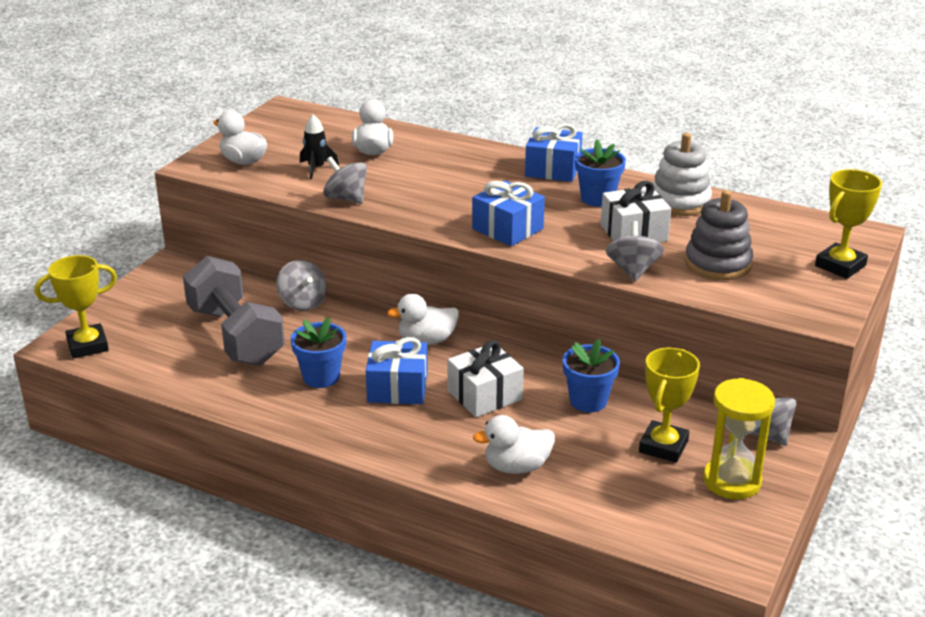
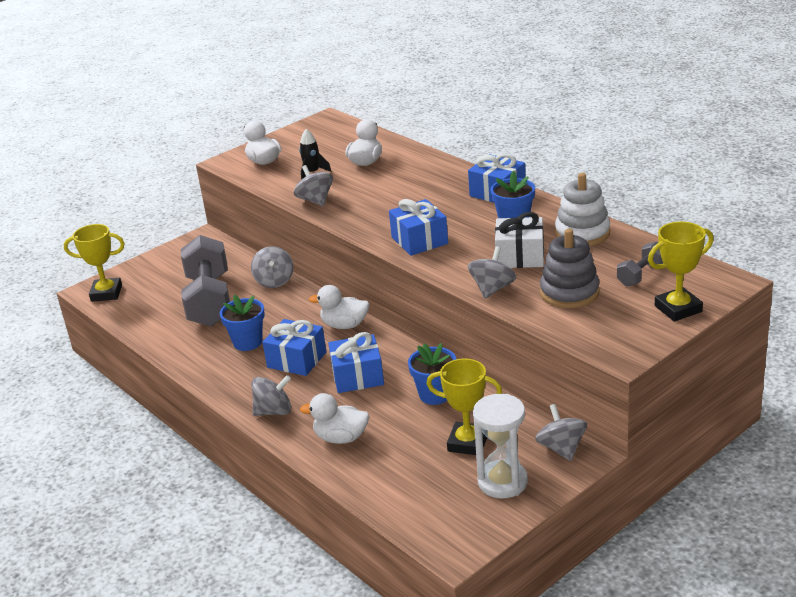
camera: 25 degrees right, 0 degrees up
(413, 451) = (274, 411): none -> grey spinning top
(484, 395) = (357, 376): white gift -> blue gift
(663, 446) = (468, 443): yellow trophy -> yellow trophy turned 60 degrees clockwise
(732, 481) = (502, 482): yellow hourglass -> white hourglass
(775, 237) = (641, 275): none -> grey dumbbell

